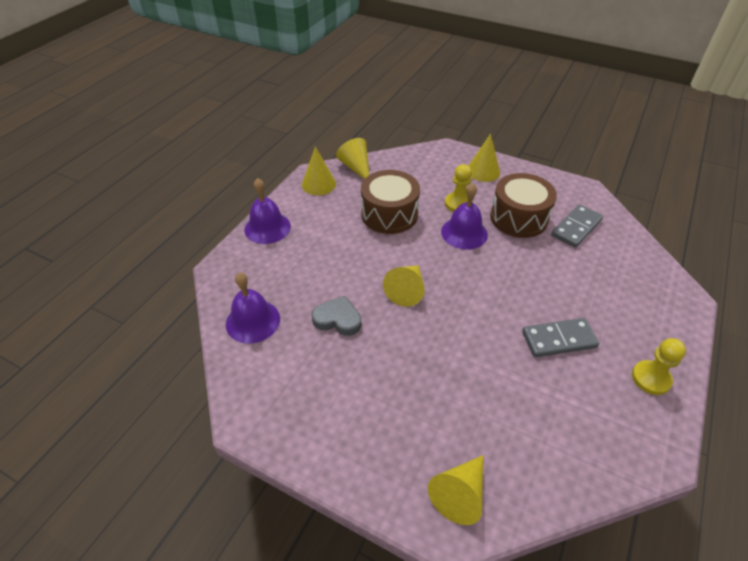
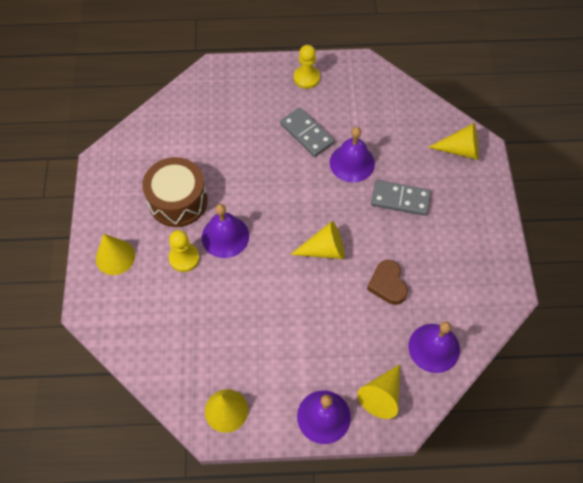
camera: 120 degrees left, 15 degrees up
(338, 319) = (387, 284): grey heart -> brown heart
(356, 167) = (174, 387): yellow cone -> yellow cone (381, 395)
(389, 214) = (235, 311): brown drum -> none
(498, 361) = (352, 163): none -> purple bell
(576, 228) = (167, 154): grey domino -> grey domino (400, 199)

